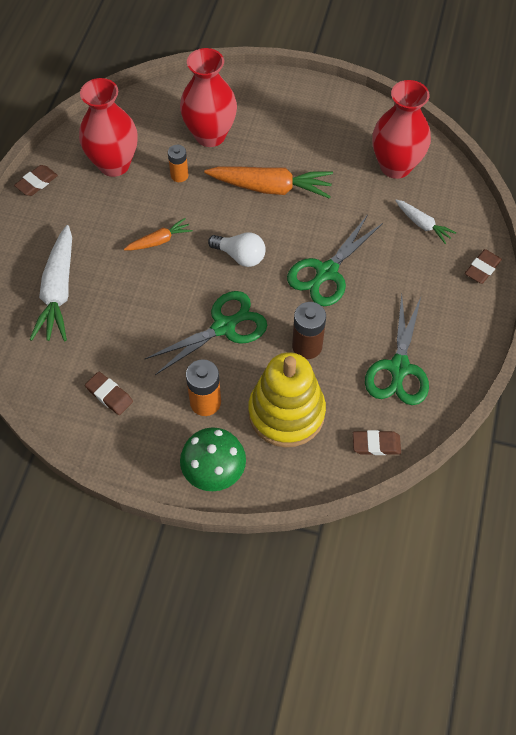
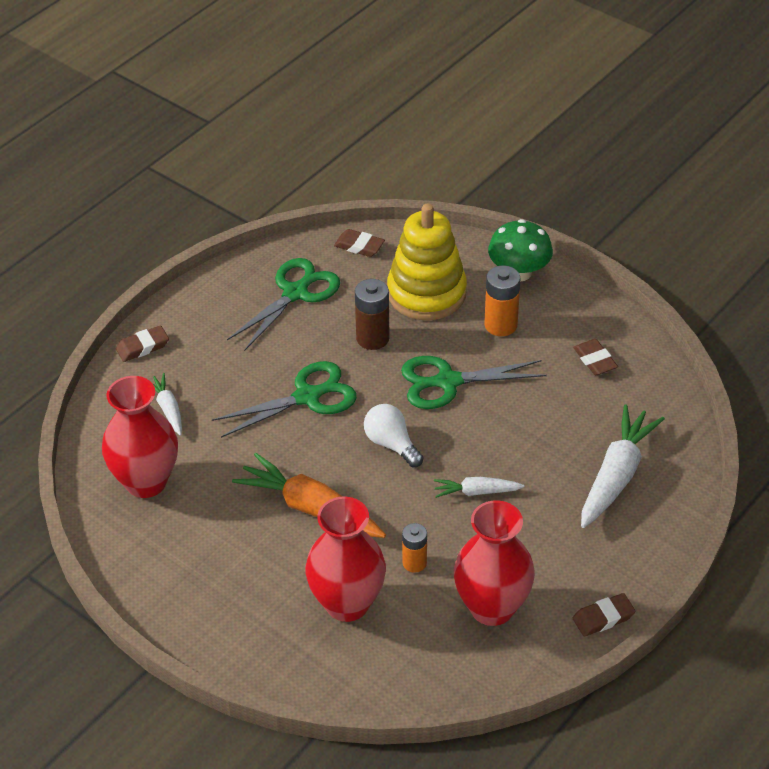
camera: 155 degrees left, 15 degrees down
(159, 241) = (476, 492): orange carrot -> white carrot

